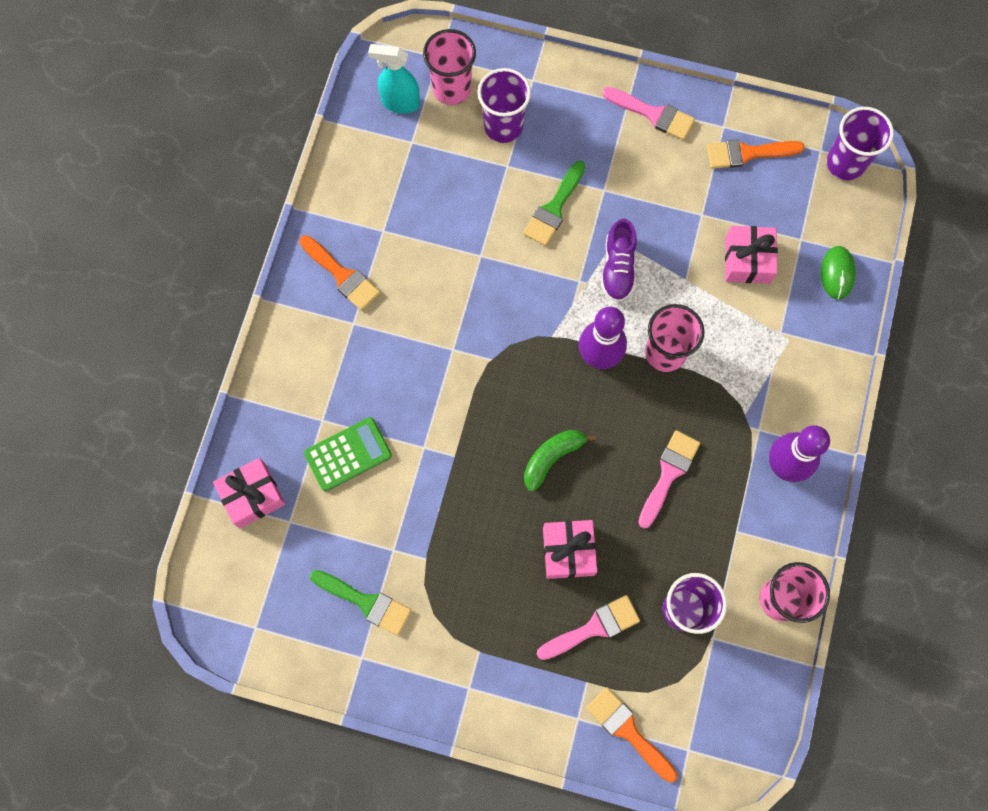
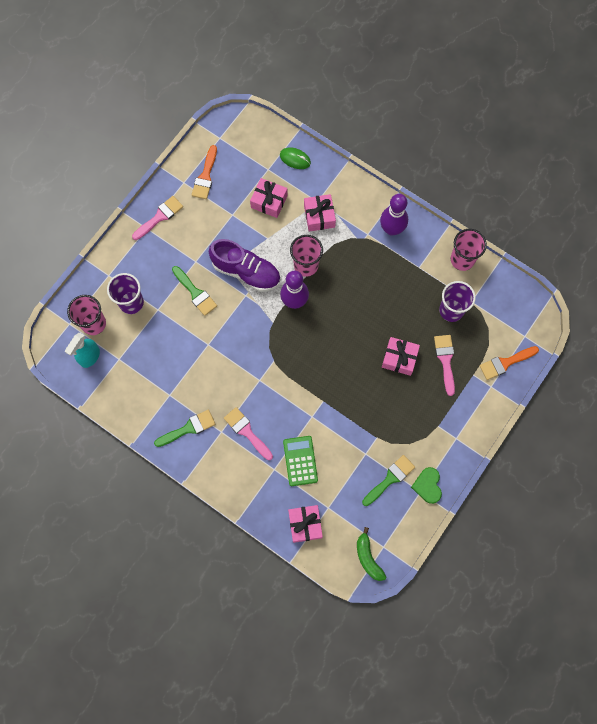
camera: 70 degrees left, 0 degrees up
(342, 275) = (188, 428): orange brush -> green brush
(375, 666) = (427, 485): none -> green heart
(552, 458) = (344, 348): green banana -> green banana (368, 557)
(618, 268) = (246, 271): purple shoe -> purple shoe, size x1.57
(668, 474) = (375, 290): pink brush -> pink brush (247, 432)
(756, 344) = (319, 216): none -> pink gift
(845, 163) = (233, 128): purple cup -> none

